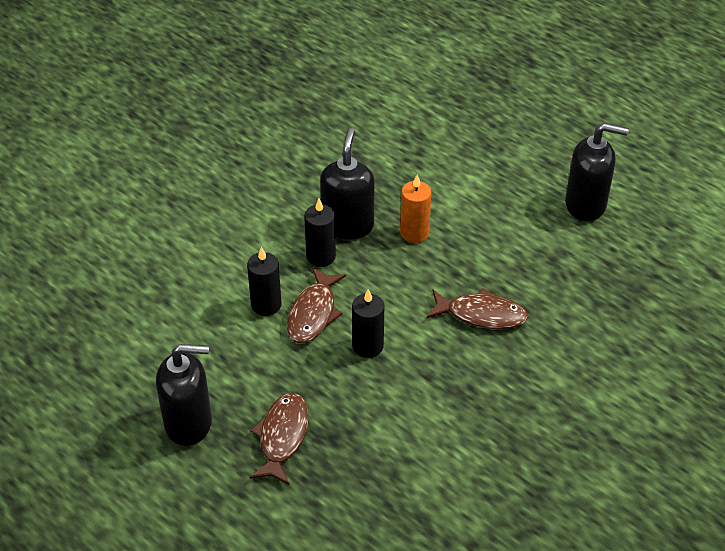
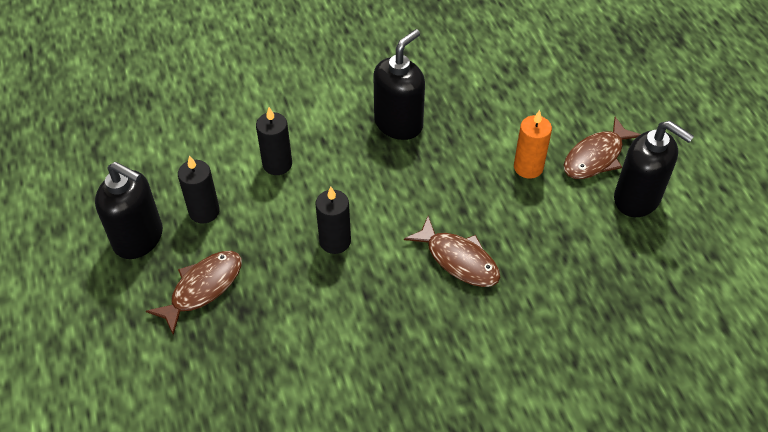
camera: 30 degrees right, 5 degrees up
(313, 313) = (311, 189): brown fish -> brown fish (596, 157)
(321, 256) = (355, 141): black candle -> black candle (204, 211)
(414, 233) = (452, 156): orange candle -> orange candle (528, 167)

